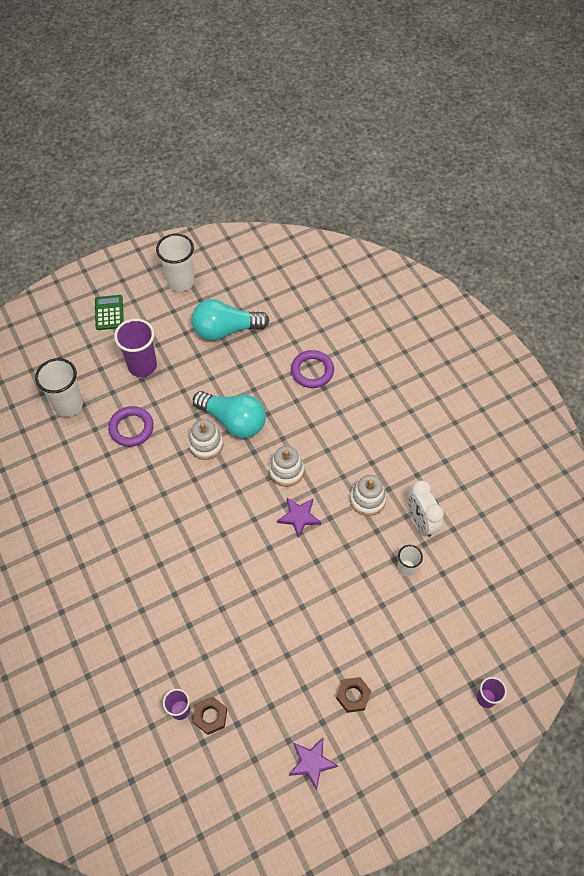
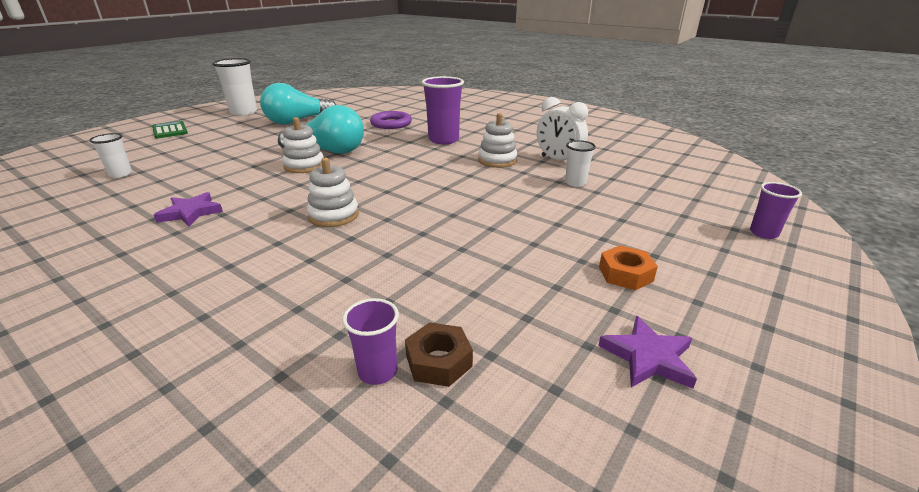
camera: 25 degrees left, 30 degrees down
(68, 405) = (120, 174): white cup -> white cup, size x0.56
(131, 428) = (208, 172): purple ring -> none
(142, 366) = (214, 145): purple cup -> purple cup (443, 140)
(286, 471) = (402, 163): white stacking toy -> white stacking toy (334, 215)
(299, 517) = (437, 180): purple star -> purple star (191, 213)
(353, 696) = (625, 274): brown nut -> orange nut

